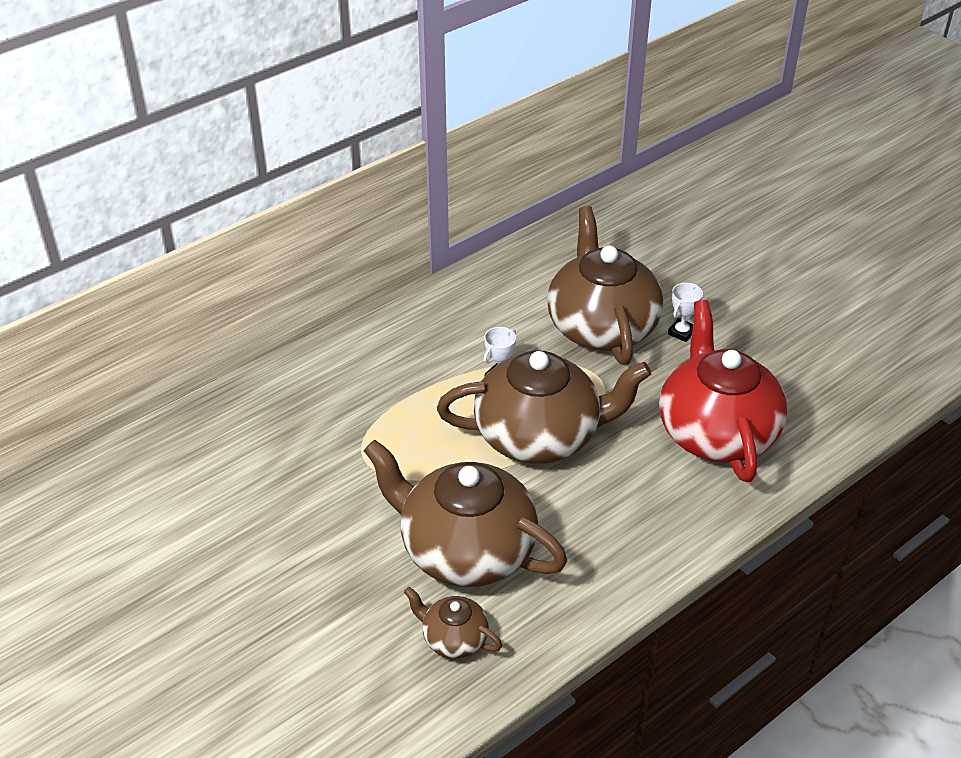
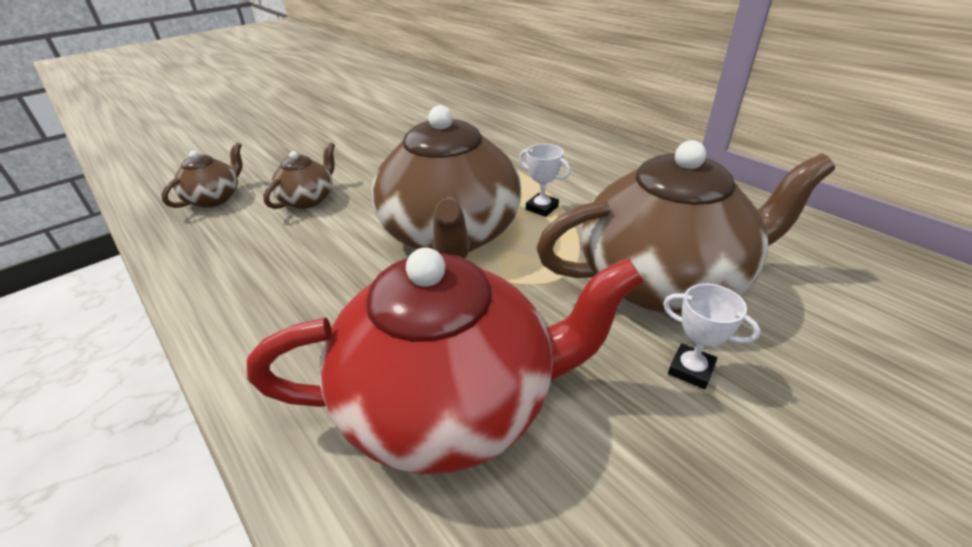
camera: 90 degrees right, 5 degrees down
(465, 550) = (308, 199): brown teapot -> brown teapot, size x0.46

